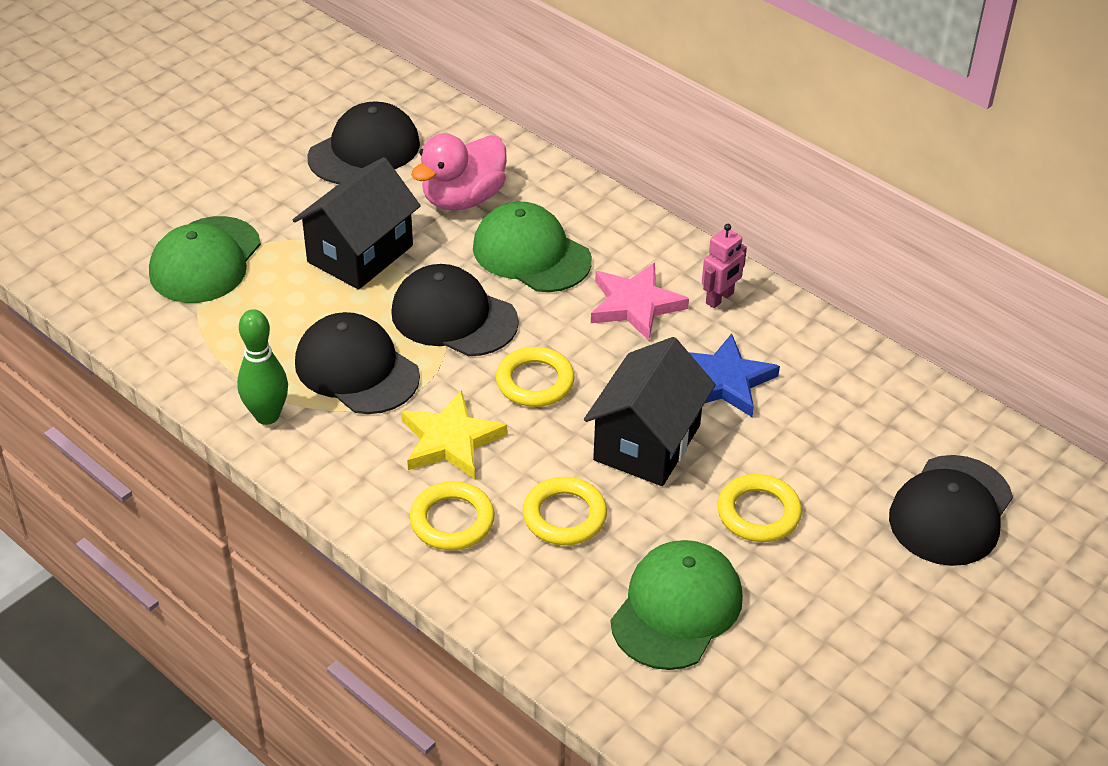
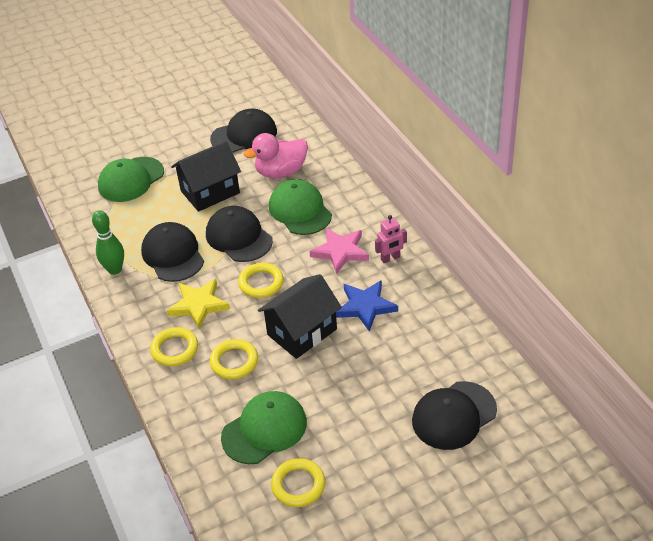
camera: 25 degrees right, 0 degrees up
(758, 513) = (341, 387): yellow ring -> yellow ring (298, 485)

